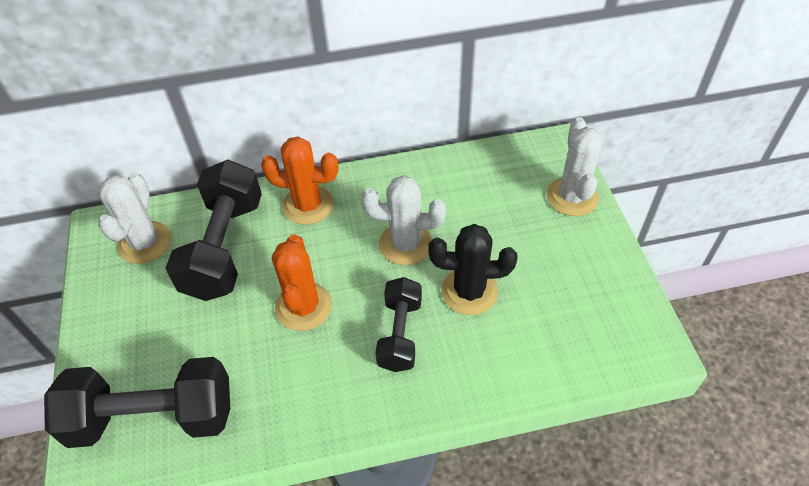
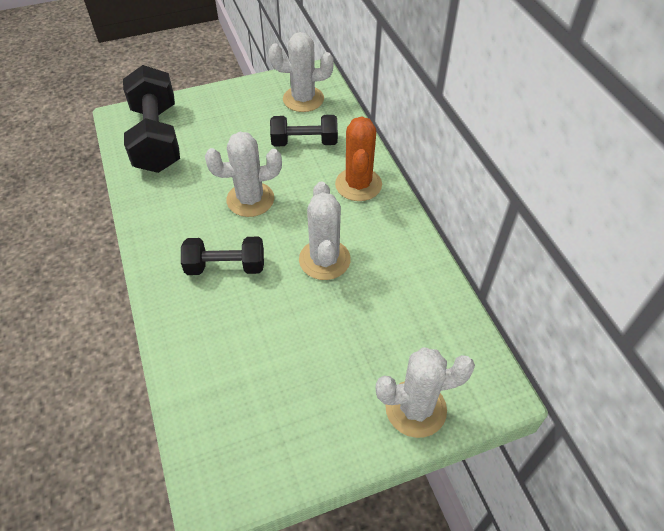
camera: 80 degrees right, 0 degrees up
(224, 247) = (304, 142): black dumbbell -> black dumbbell, size x0.60
(303, 306) = (250, 199): orange cactus -> white cactus
(469, 291) = (274, 315): black cactus -> none

